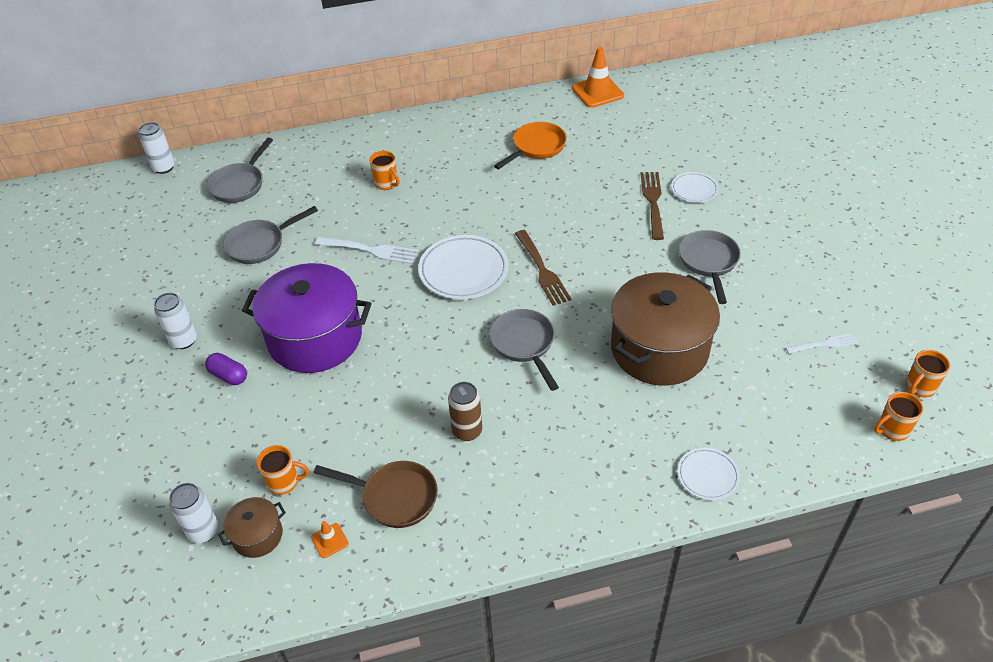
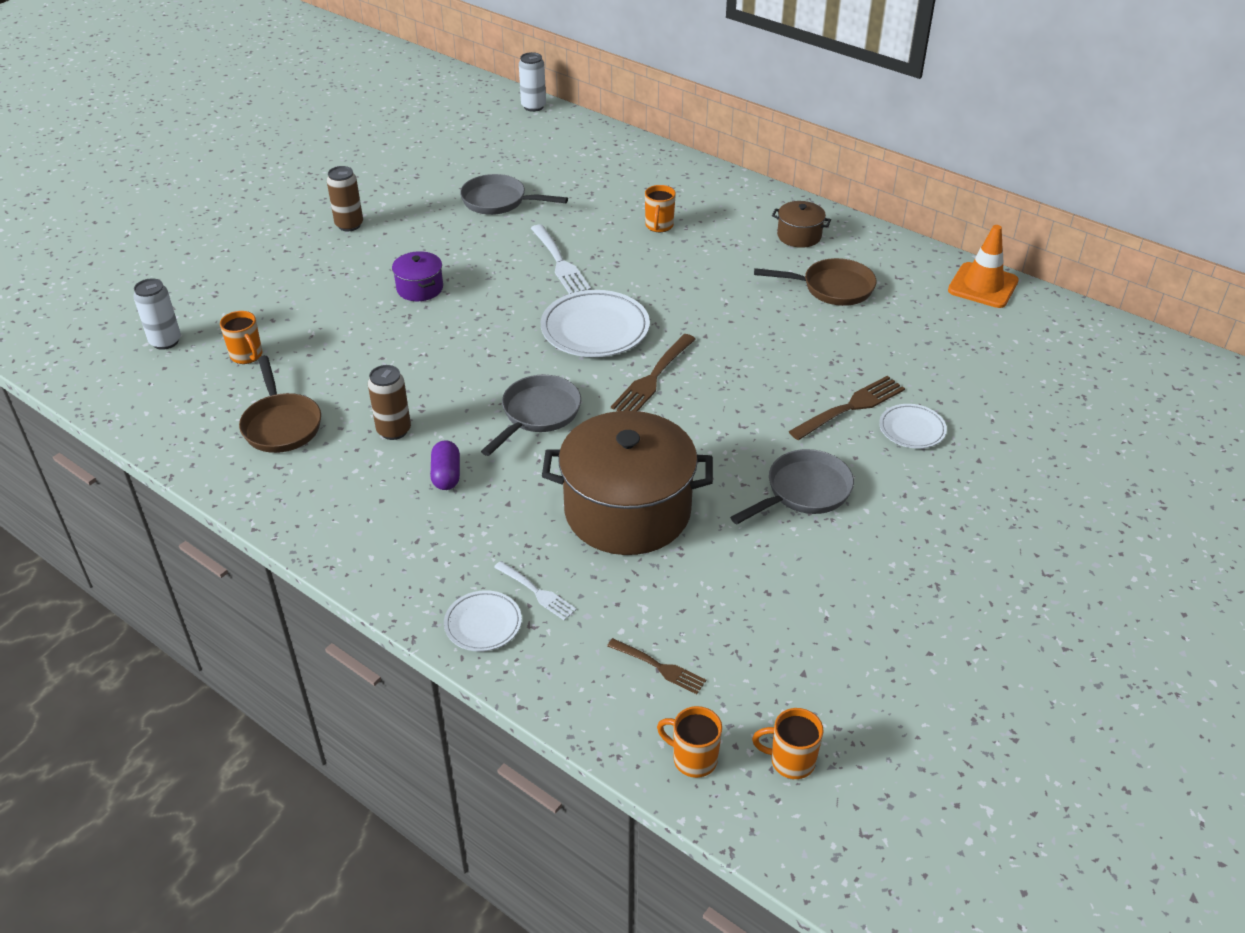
camera: 50 degrees right, 5 degrees down
(184, 341) = (349, 225): white can -> brown can
(228, 376) = (333, 267): purple capsule -> purple capsule (446, 475)
(240, 184) = (559, 152): grey pan -> none
(257, 535) = (182, 371): brown pot -> brown pot (799, 236)
(315, 338) = (420, 288): purple pot -> purple pot, size x0.45
(330, 540) = (207, 412): orange traffic cone -> none
(536, 147) = (832, 288): orange pan -> brown pan
(808, 406) = (658, 667): none -> brown fork
(824, 344) = (773, 643): white fork -> white fork (536, 592)

